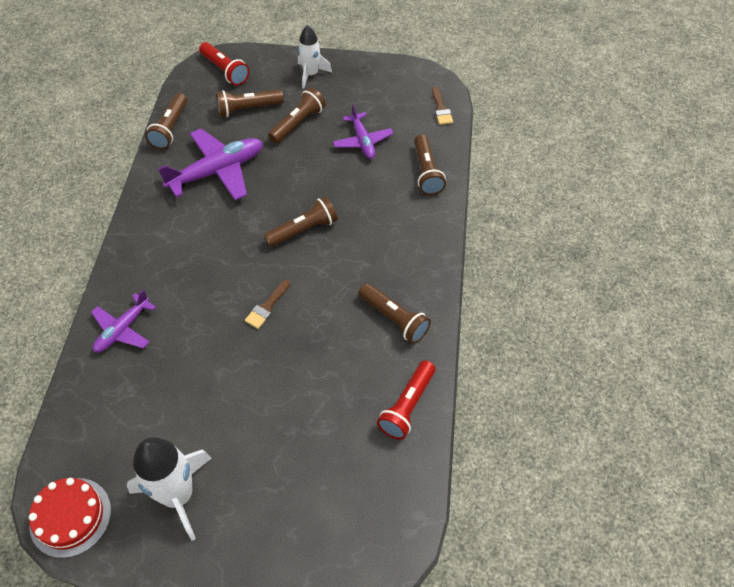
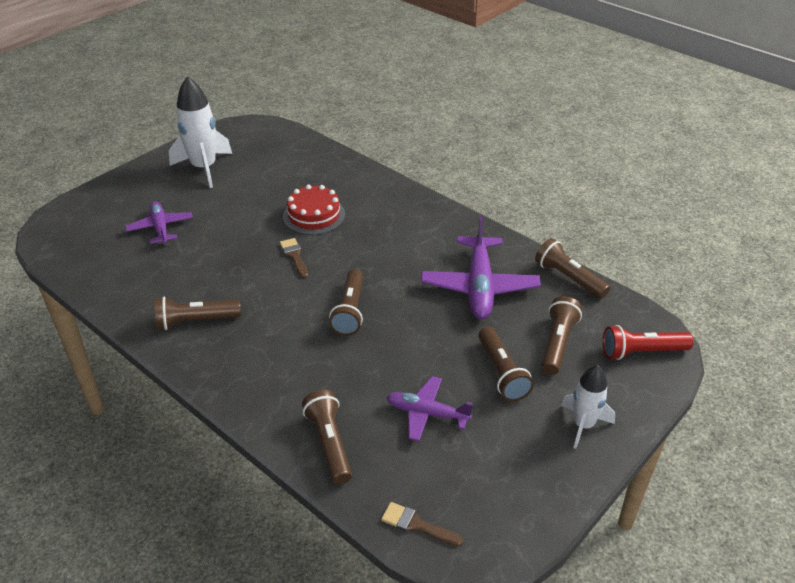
camera: 125 degrees right, 15 degrees down
(70, 517) = (244, 130): red cake -> red cake (314, 215)
(122, 329) = (356, 184): purple plane -> purple plane (160, 228)
(407, 406) = (120, 289): red flashlight -> none
(426, 172) = (329, 443): brown flashlight -> brown flashlight turned 45 degrees clockwise

